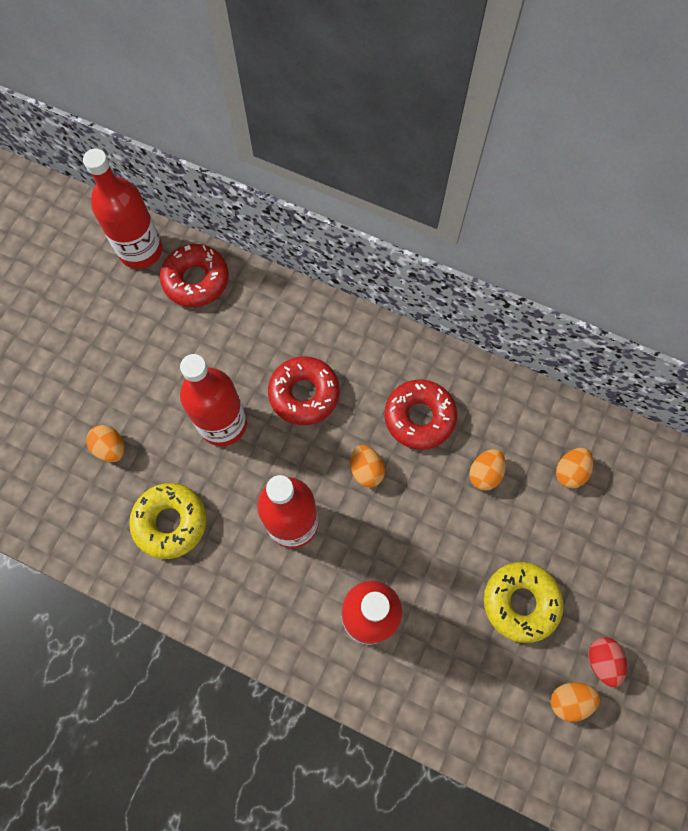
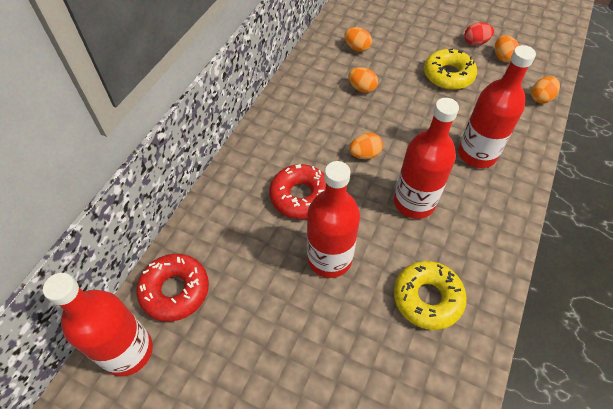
camera: 90 degrees left, 15 degrees down
(111, 448) = (359, 362): orange egg -> orange egg (540, 98)
(419, 417) = (320, 122): red donut -> none

